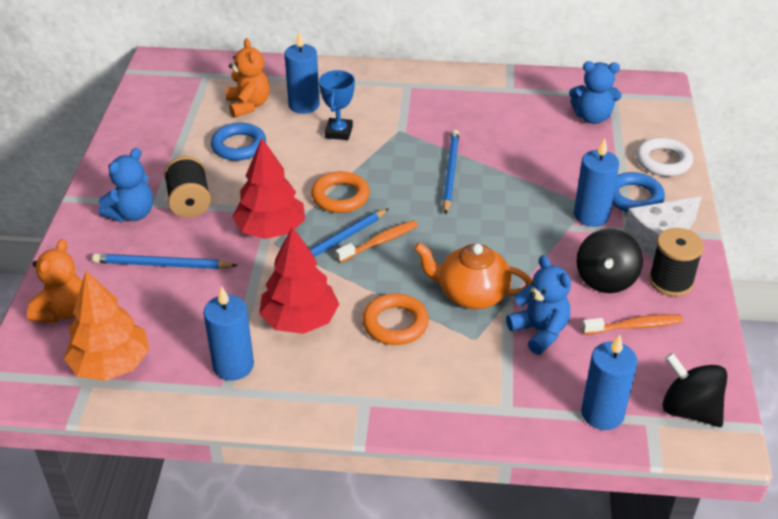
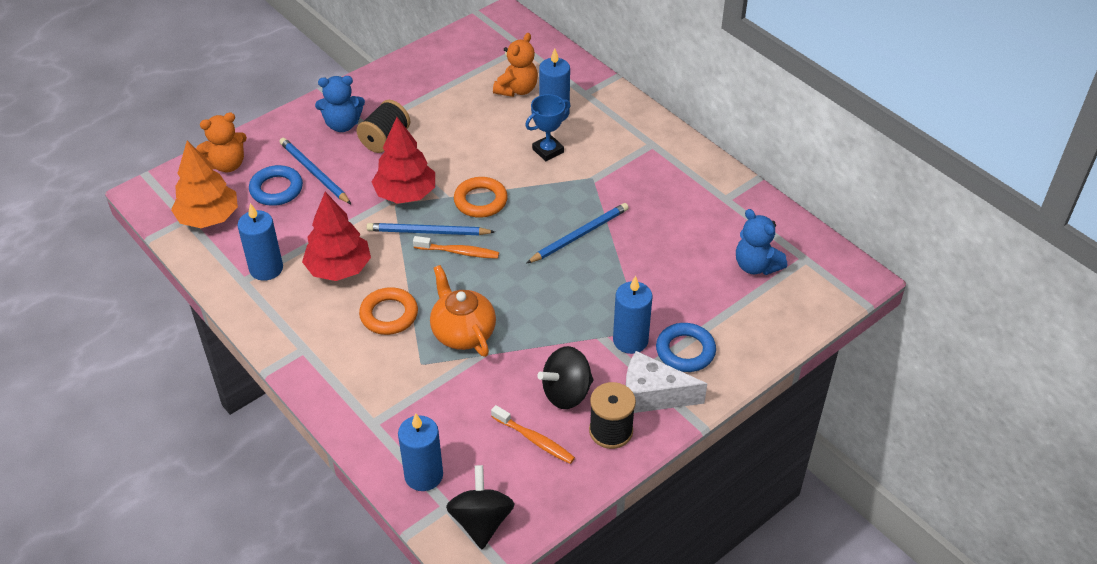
camera: 45 degrees right, 5 degrees up
(239, 146) = (468, 118): blue ring -> blue ring (276, 189)
(539, 331) = (467, 392): blue teddy bear -> none
(663, 161) = (756, 340): white ring -> none

